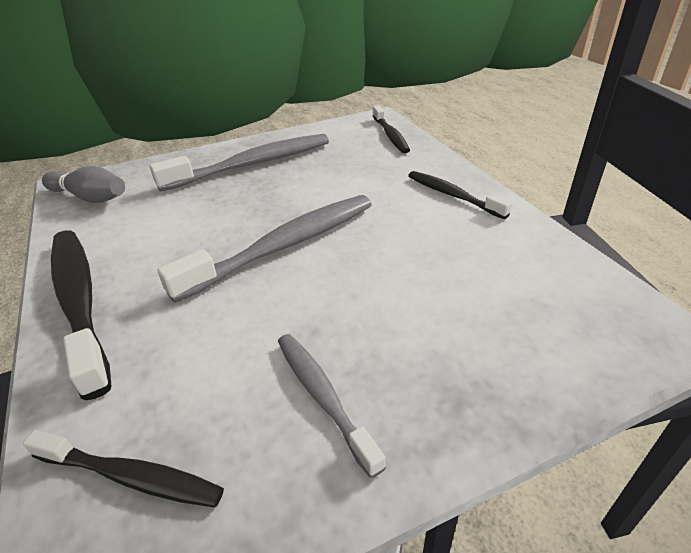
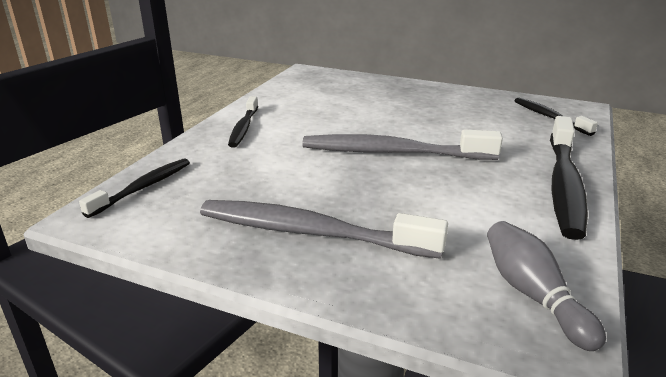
camera: 135 degrees left, 10 degrees down
(323, 396) = (453, 104): grey toothbrush -> none

